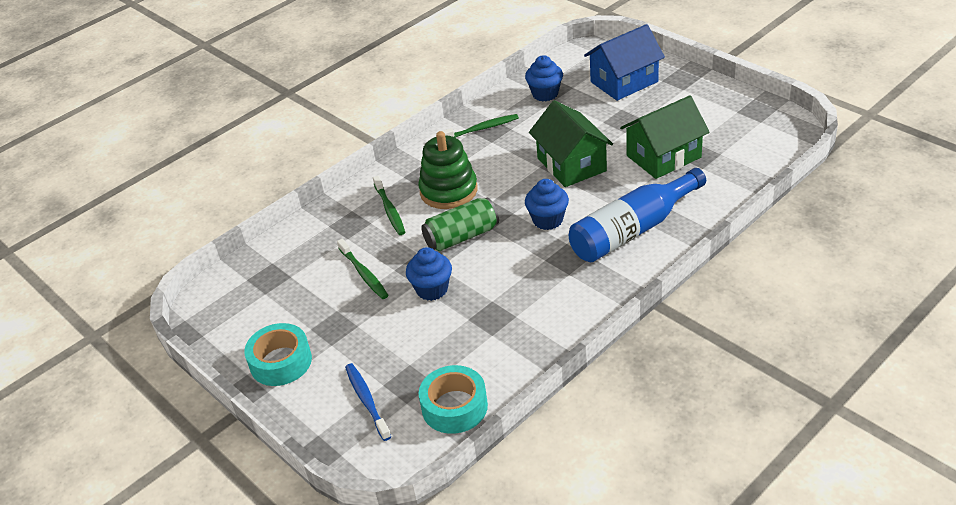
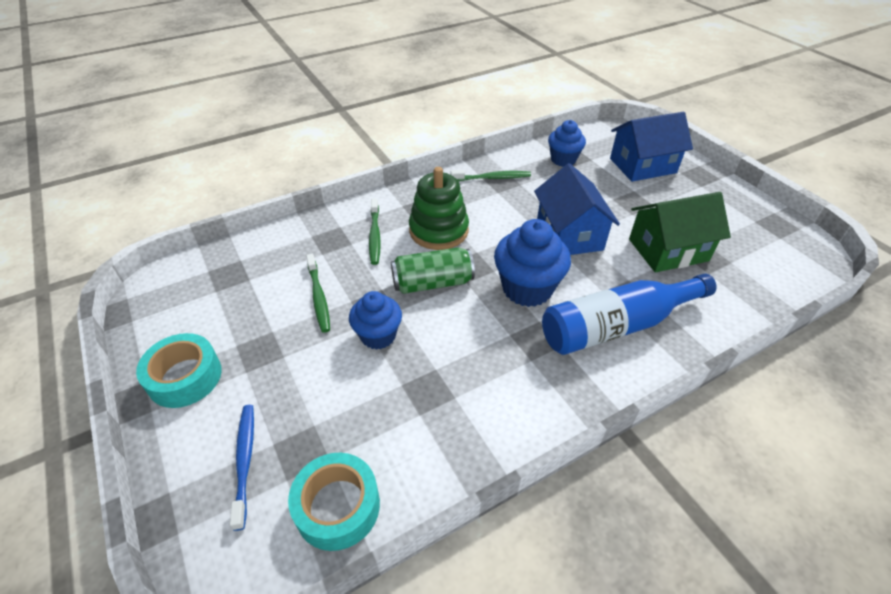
camera: 10 degrees right, 5 degrees up
(548, 220) = (527, 288): blue cupcake -> blue cupcake, size x1.53
(571, 164) = (569, 234): green house -> blue house

